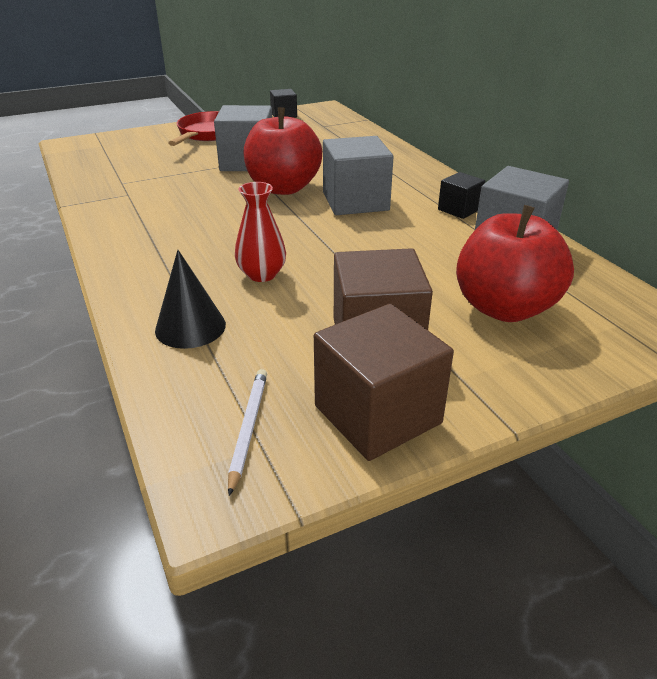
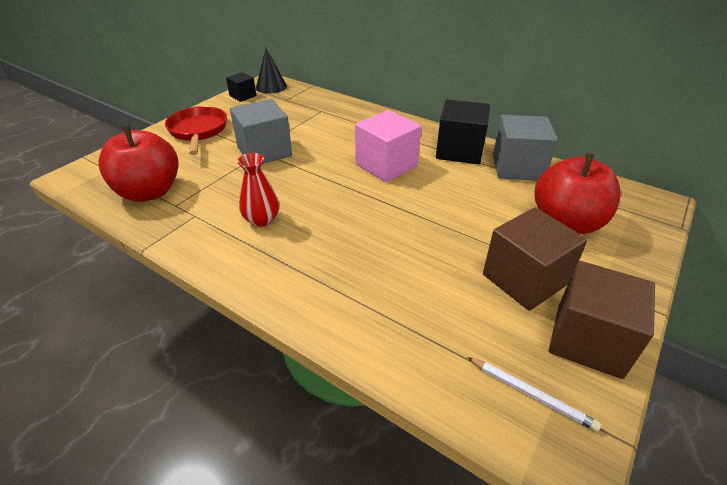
camera: 30 degrees left, 5 degrees up
(190, 327) = (395, 326): black cone -> black cone (271, 87)
(248, 429) = (531, 394): white pencil -> white pencil turned 150 degrees clockwise
(262, 274) = (393, 255): red vase -> red vase (261, 220)
(283, 188) = (320, 168): red apple -> red apple (149, 192)
(355, 201) = (386, 165): grey cube -> pink cube
(459, 209) = (459, 151): black cube -> black cube, size x1.84

